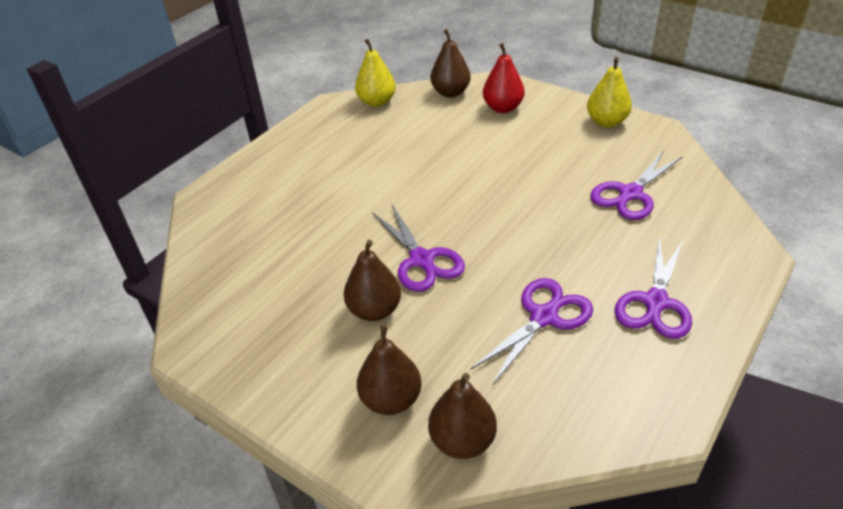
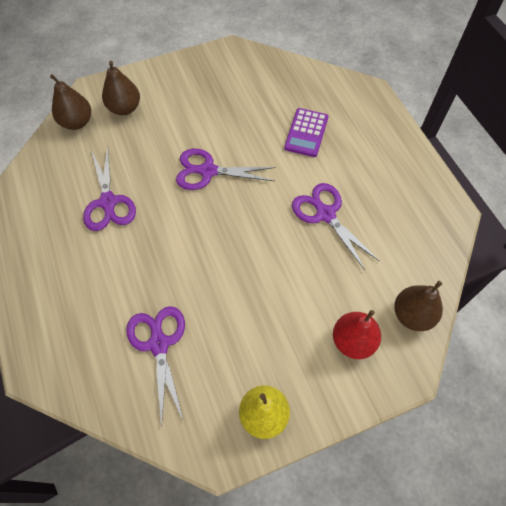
camera: 120 degrees right, 20 degrees up
(303, 214) = (306, 133): none -> purple calculator
(374, 310) = (188, 129): brown pear -> none
(377, 102) = (434, 246): yellow pear -> none
(655, 302) = (61, 268): purple scissors -> purple scissors (325, 214)

